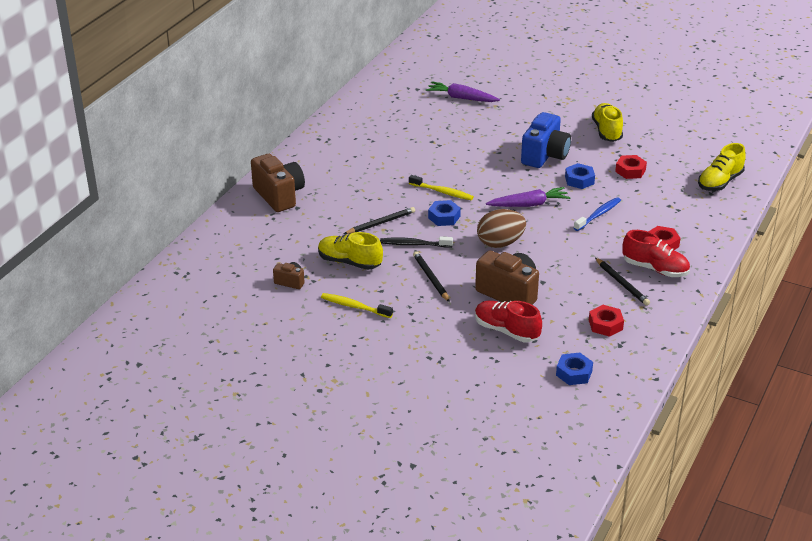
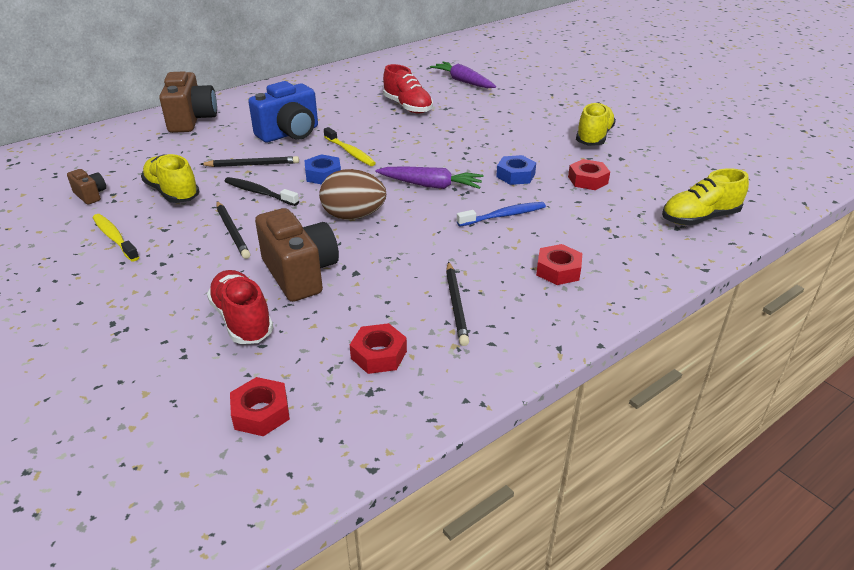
camera: 25 degrees right, 0 degrees up
(431, 278) = (232, 232): black pencil -> black pencil turned 150 degrees clockwise
(545, 156) = (499, 144): blue camera -> blue camera (289, 134)
(574, 373) = (261, 413): blue nut -> red nut
(655, 269) = (520, 299): red shoe -> red shoe (407, 107)

